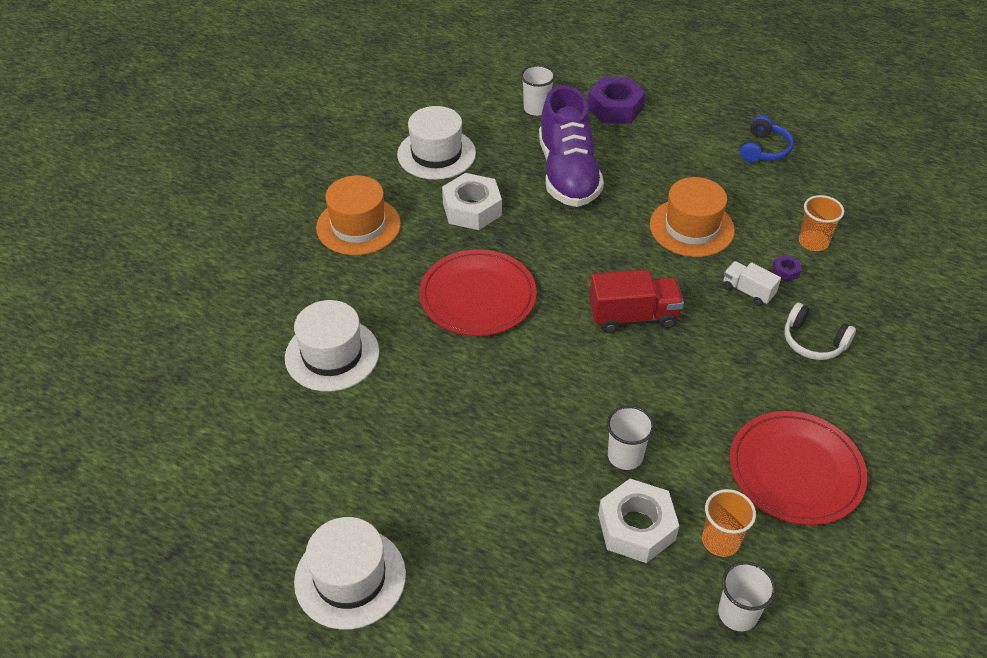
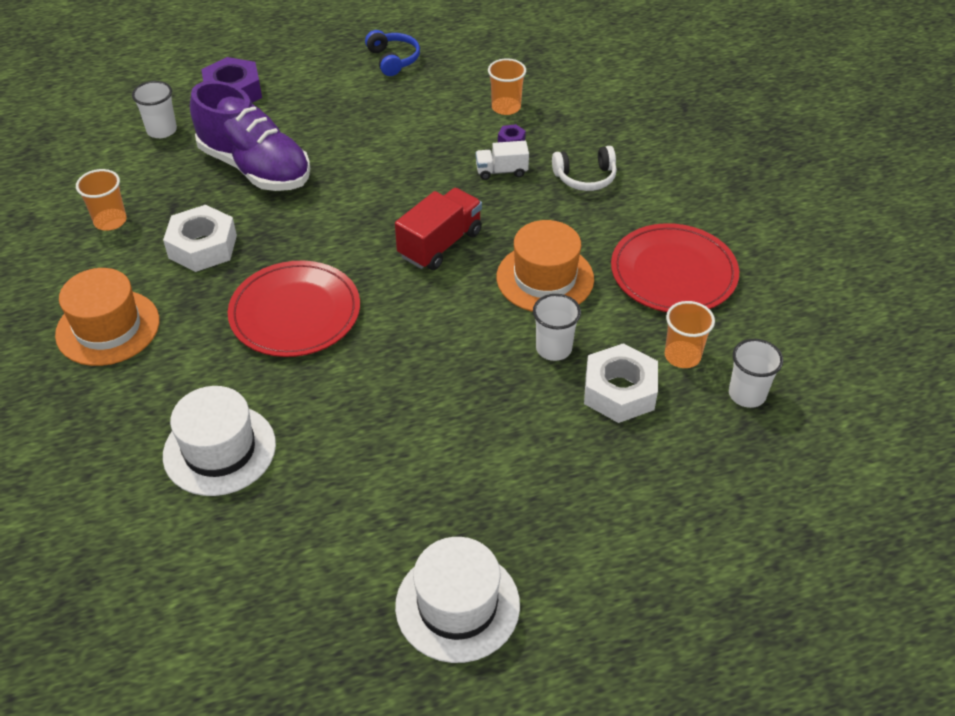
camera: 45 degrees left, 0 degrees up
(436, 154) = (110, 221): white hat -> orange cup
(691, 227) = (406, 150): orange hat -> orange hat (545, 278)

